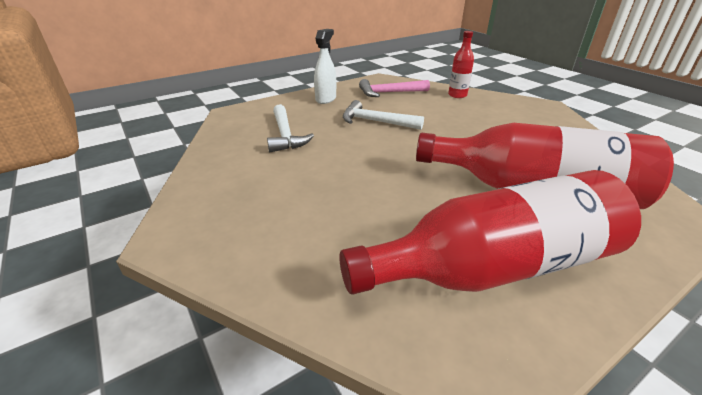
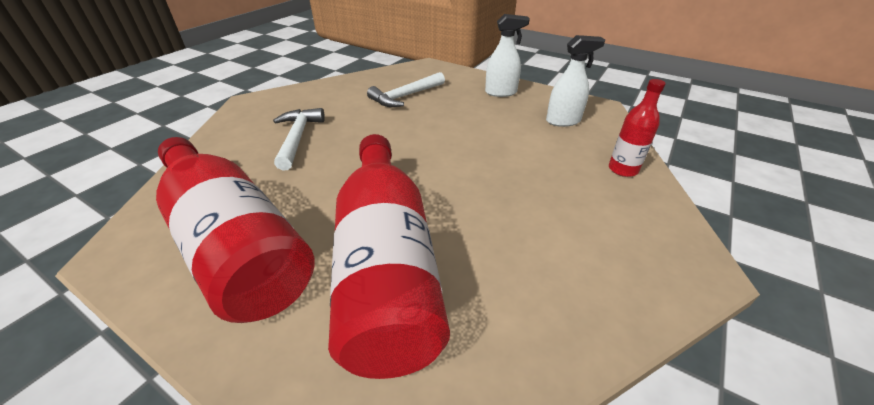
camera: 65 degrees right, 5 degrees up
(376, 122) = (474, 130): white hammer -> white hammer (297, 138)
(389, 93) = (563, 121): pink hammer -> white spray bottle

